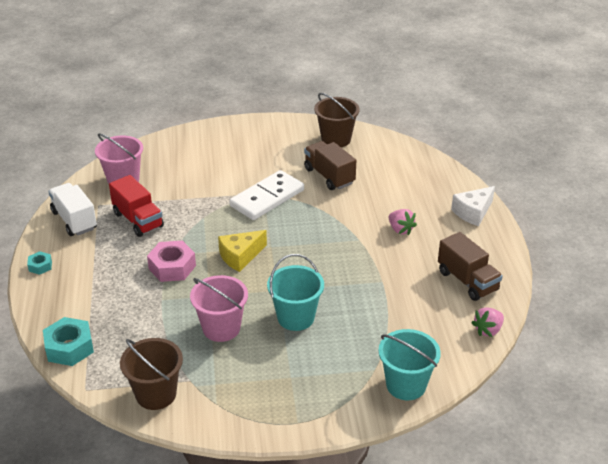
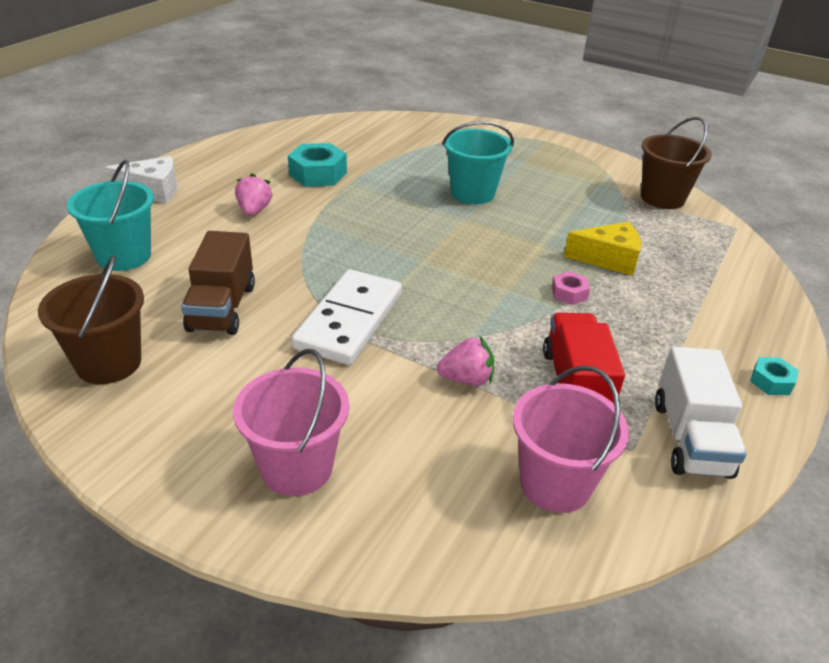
camera: 145 degrees left, 0 degrees up
(69, 347) = (746, 266): turquoise nut -> turquoise nut (318, 174)
(172, 267) = (569, 293): pink nut -> pink nut, size x0.54
(221, 328) = (558, 215): pink bucket -> pink bucket (297, 468)
(240, 256) = (470, 267): yellow cheese -> yellow cheese (608, 259)
(267, 198) = (349, 320): white domino -> white domino turned 60 degrees counterclockwise
(406, 385) = (436, 126): turquoise bucket -> turquoise bucket (124, 256)
(467, 281) = (275, 152): brown truck -> none
(488, 330) = (320, 124): pink strawberry -> pink strawberry (467, 379)

